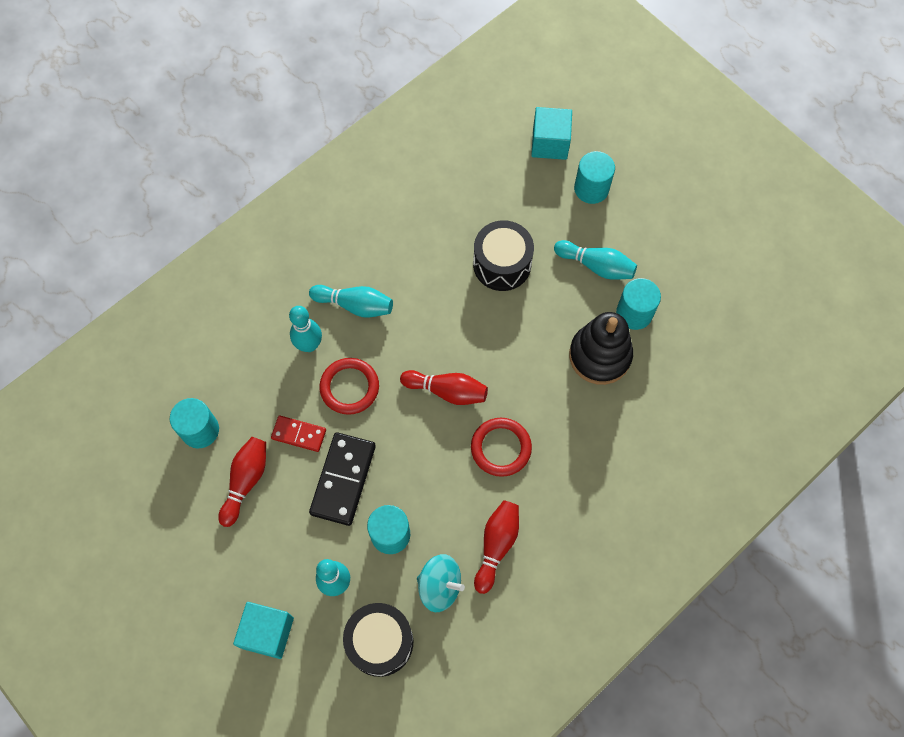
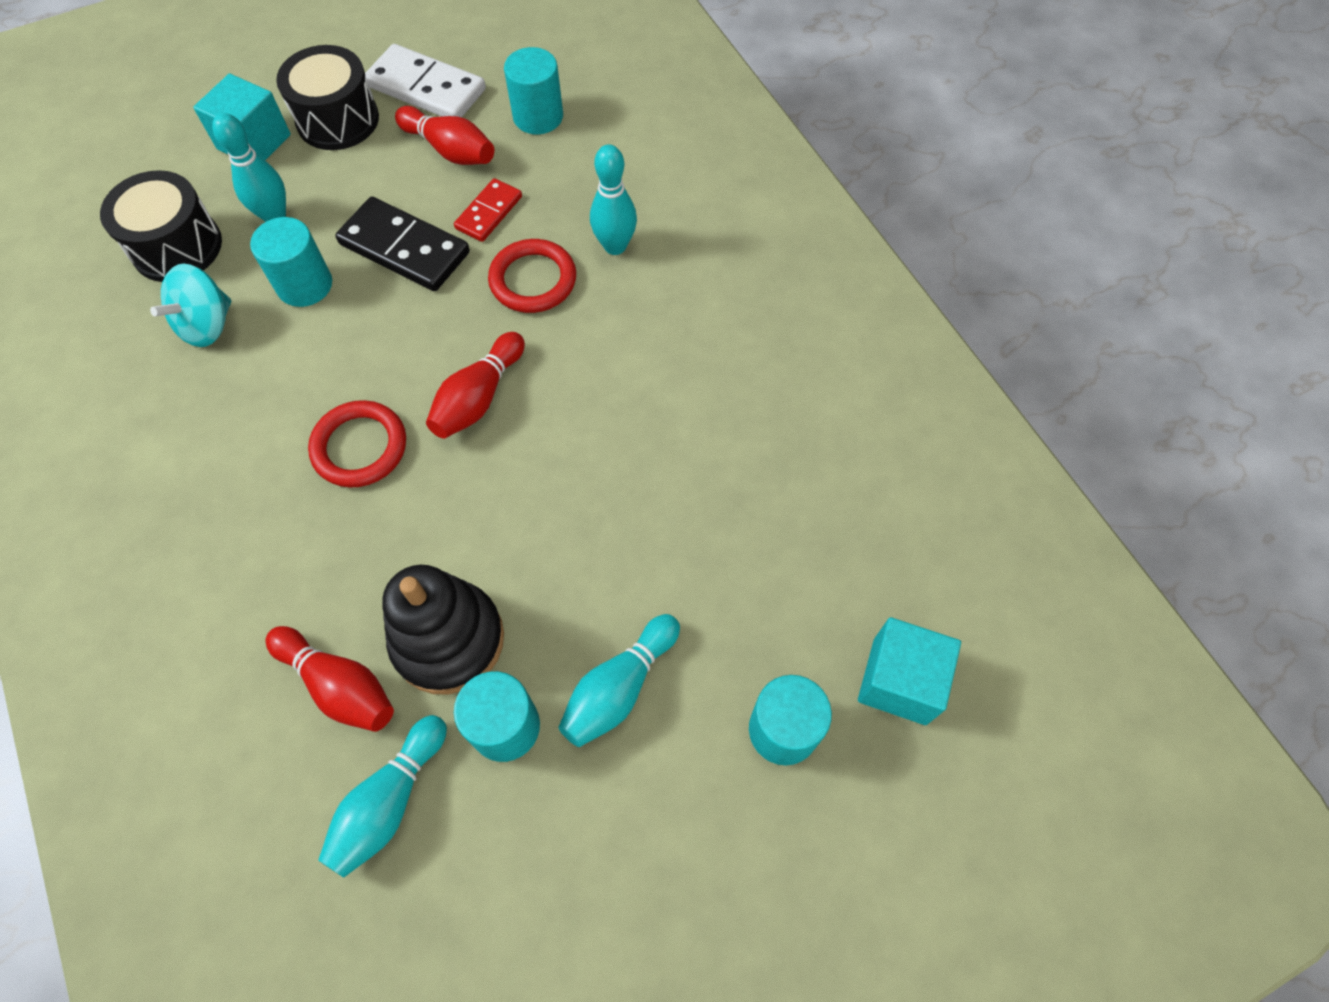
camera: 105 degrees right, 5 degrees down
(185, 522) = (426, 88): none -> white domino
(355, 305) = (659, 310): turquoise bowling pin -> turquoise bowling pin (389, 801)
(496, 545) = (223, 405): red bowling pin -> red bowling pin (339, 685)
(502, 264) = (668, 529): black drum -> black drum (338, 120)

